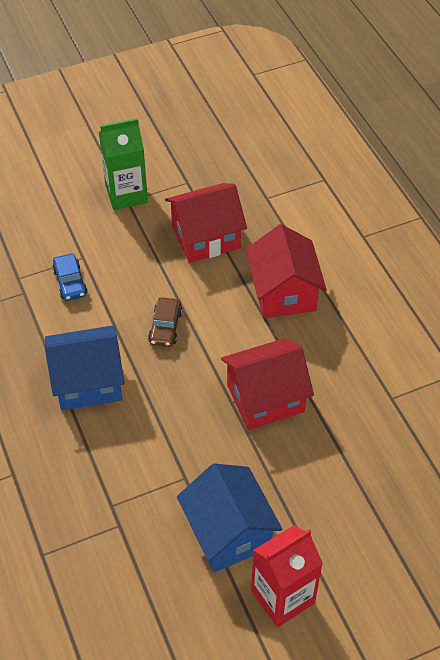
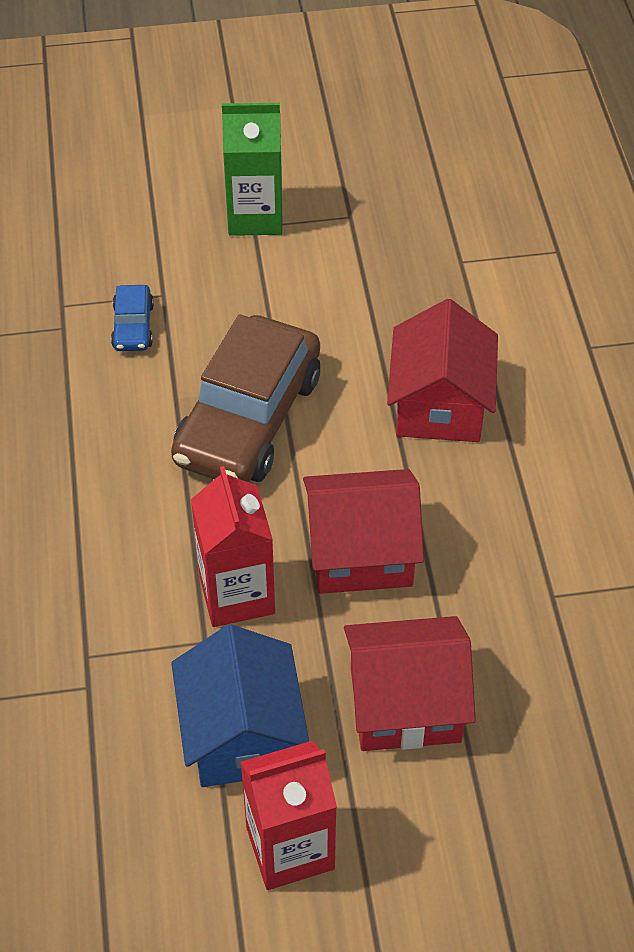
camera: 15 degrees right, 0 degrees up
(88, 382) = (111, 473): blue house -> none
(165, 327) = (248, 418): brown car -> brown car, size x2.31
(195, 442) = (237, 594): none -> red carton
(205, 237) = (350, 301): red house -> red house (405, 705)

